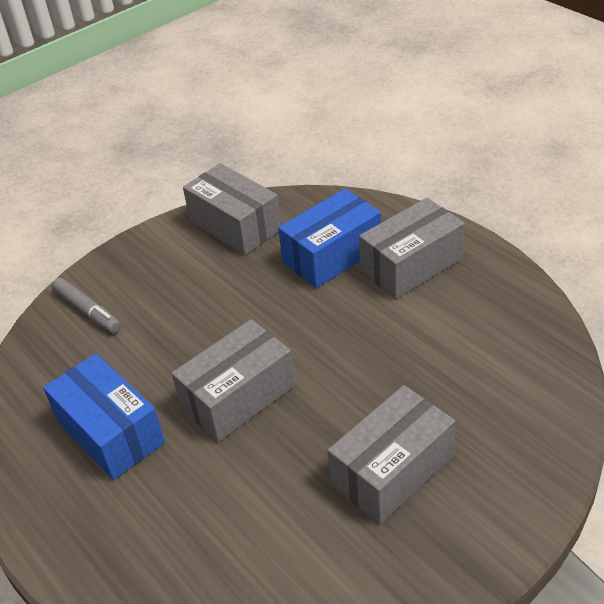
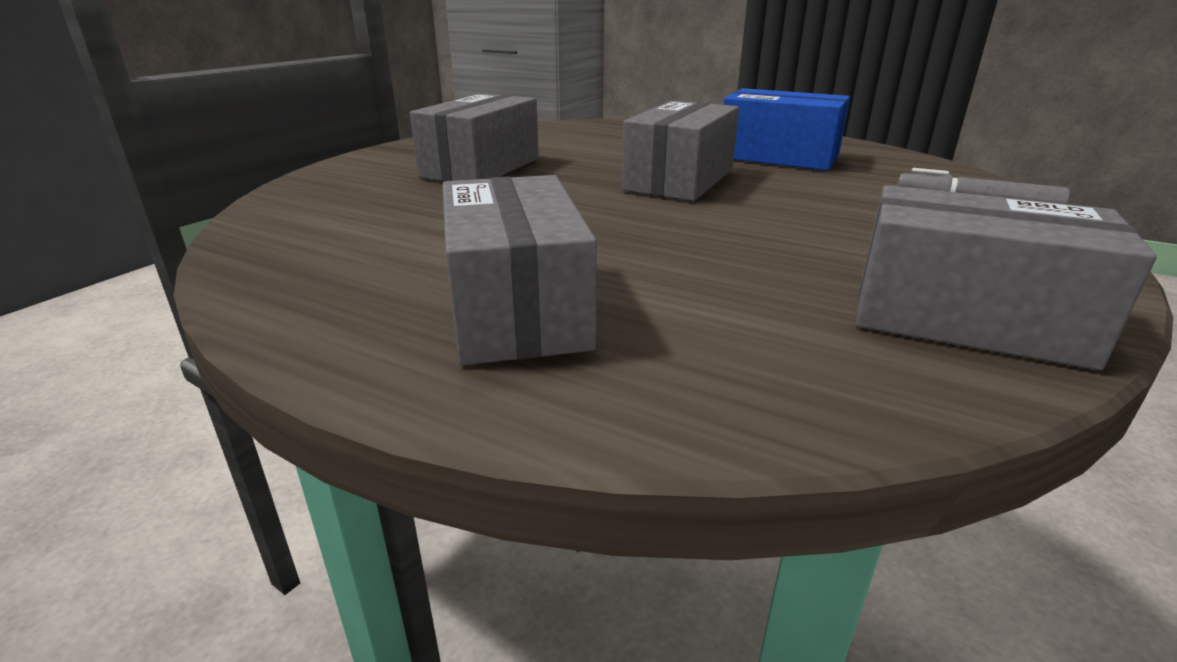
camera: 155 degrees right, 15 degrees down
(332, 255) = (694, 301): blue box -> none
(411, 265) = (516, 308): grey box -> grey box turned 45 degrees counterclockwise

